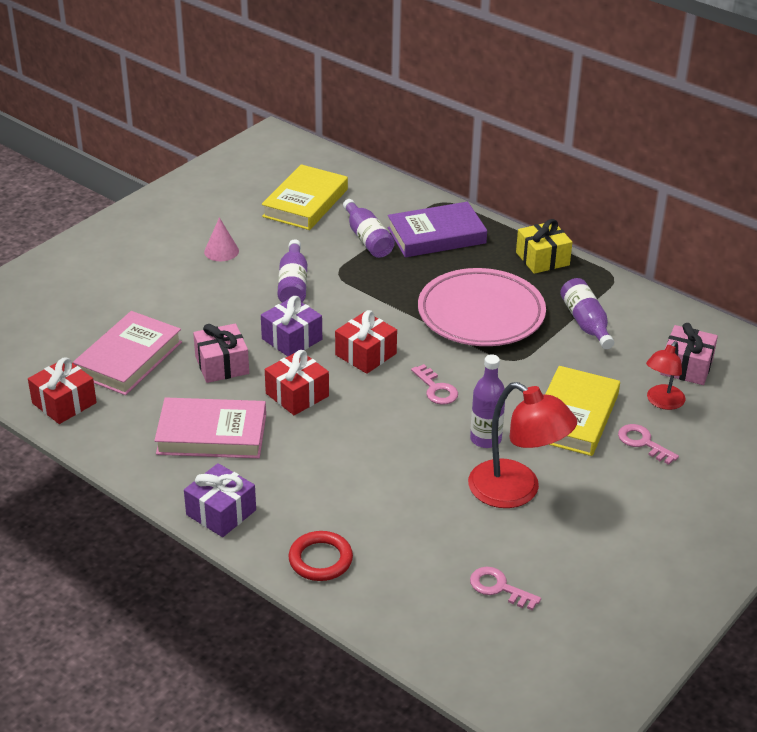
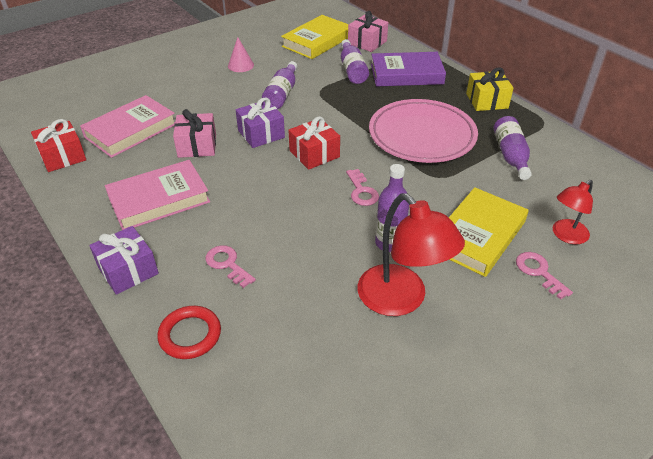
camera: 15 degrees right, 5 degrees up
(212, 434) = (159, 199): pink book -> pink book turned 45 degrees counterclockwise
(297, 395) = (244, 178): red gift -> none
(499, 588) = (349, 404): pink key -> pink key (227, 264)
(686, 367) = (595, 207): pink gift -> pink gift (367, 42)

